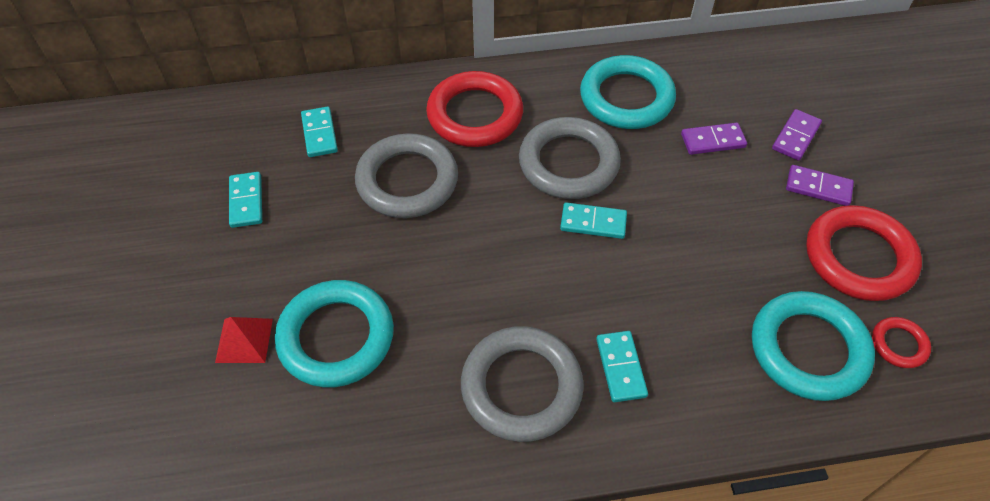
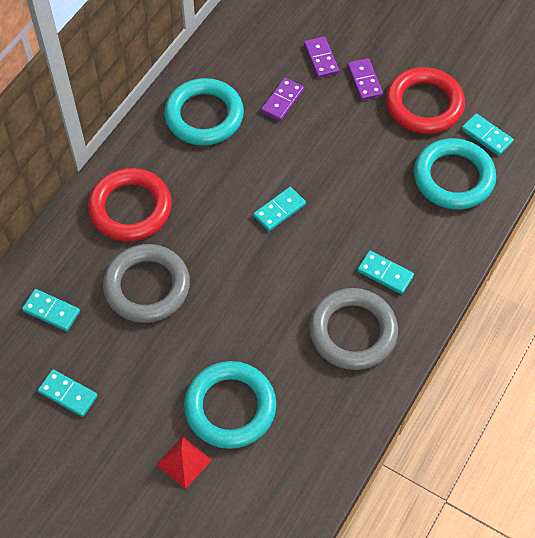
camera: 50 degrees left, 5 degrees up
(568, 163) = (223, 188): grey ring -> none
(818, 187) = (364, 81): purple domino -> purple domino turned 75 degrees counterclockwise
(898, 344) = (486, 136): red ring -> turquoise domino

